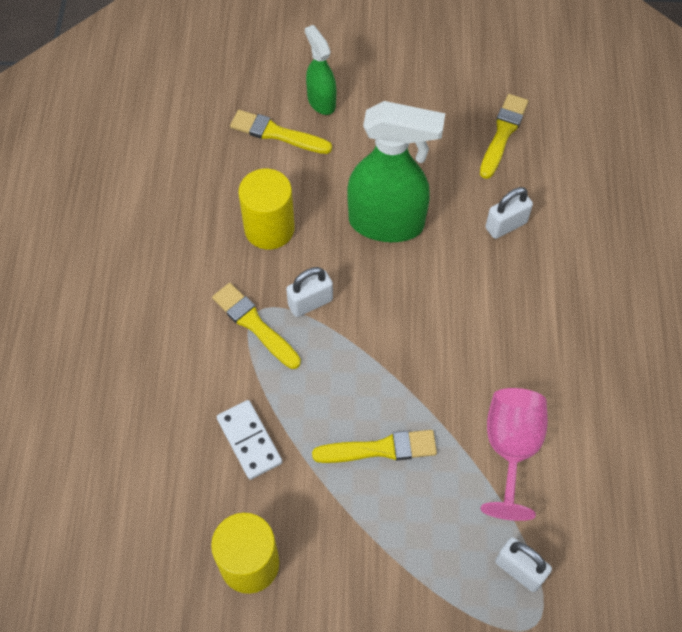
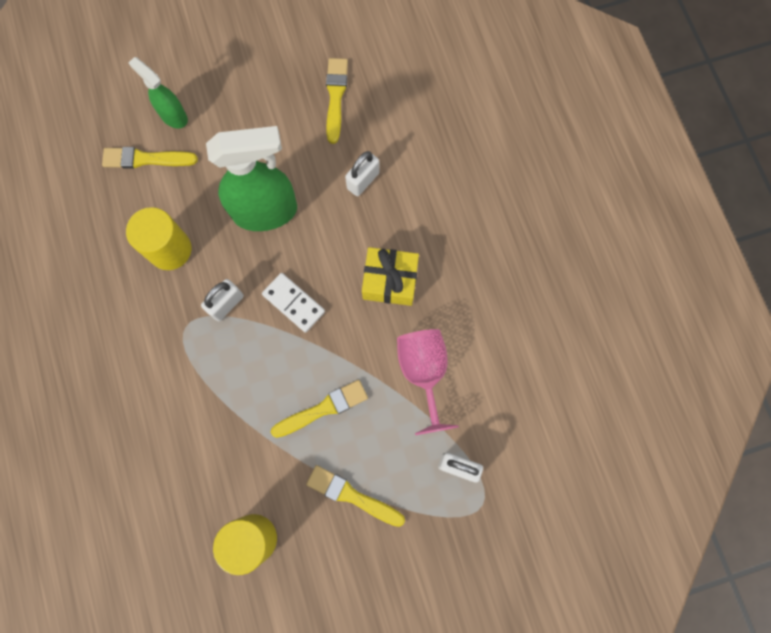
camera: 20 degrees left, 15 degrees up
(249, 441) = (218, 439): white domino -> white domino (293, 303)
(254, 324) = (187, 339): yellow brush -> yellow brush (352, 495)
(503, 338) = (390, 281): none -> yellow gift

